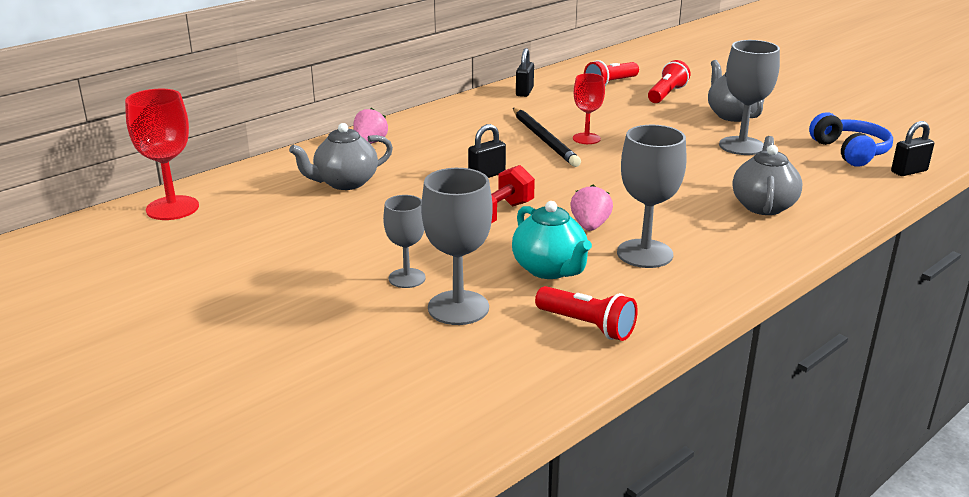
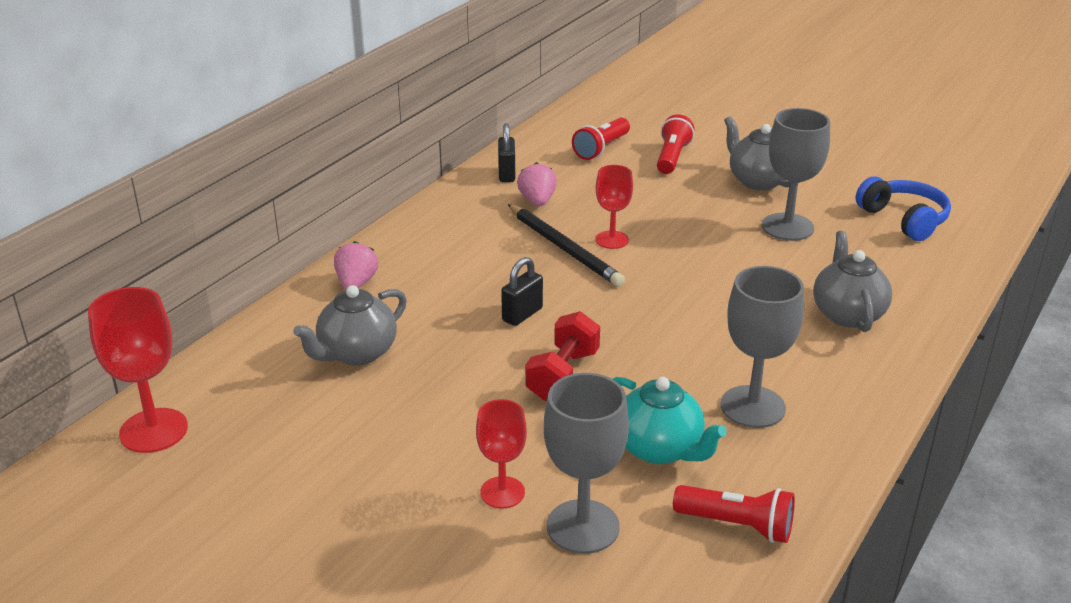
camera: 15 degrees left, 5 degrees up
(407, 278) = (502, 492): grey goblet -> red goblet
(590, 226) = (675, 375): pink strawberry -> pink strawberry (537, 201)
(909, 171) = (974, 240): black padlock -> none

